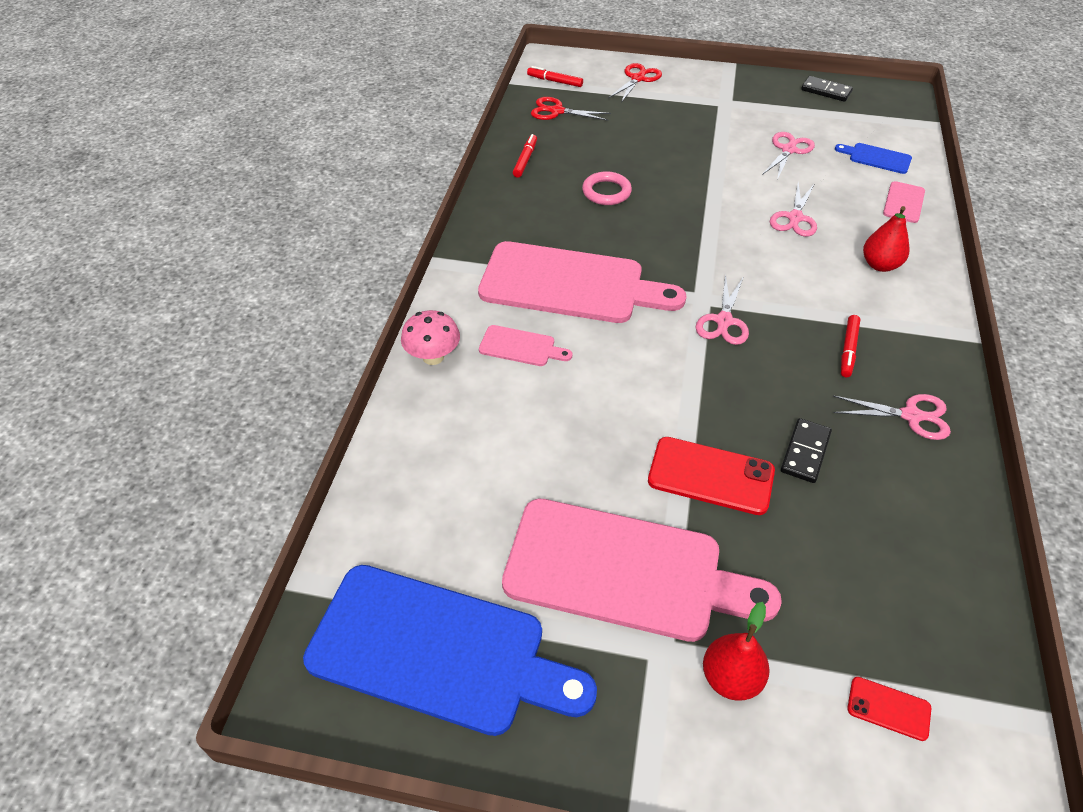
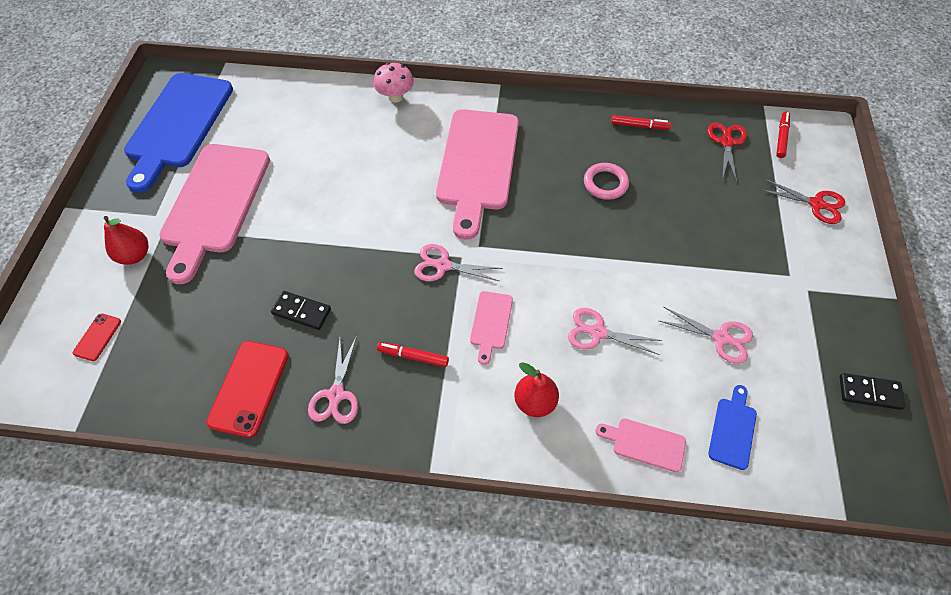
camera: 85 degrees right, 10 degrees up
(521, 347) = (407, 141): pink cutting board -> pink cutting board (491, 323)
(711, 476) = (284, 250): red phone -> red phone (249, 388)
(826, 91) = (869, 392): black domino -> black domino turned 75 degrees clockwise

